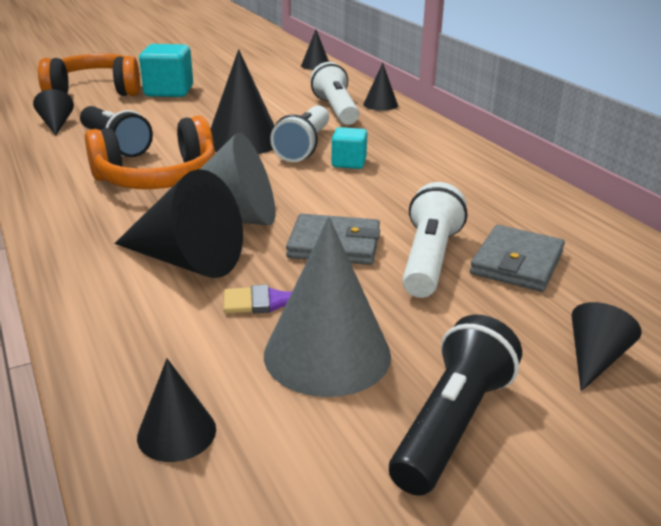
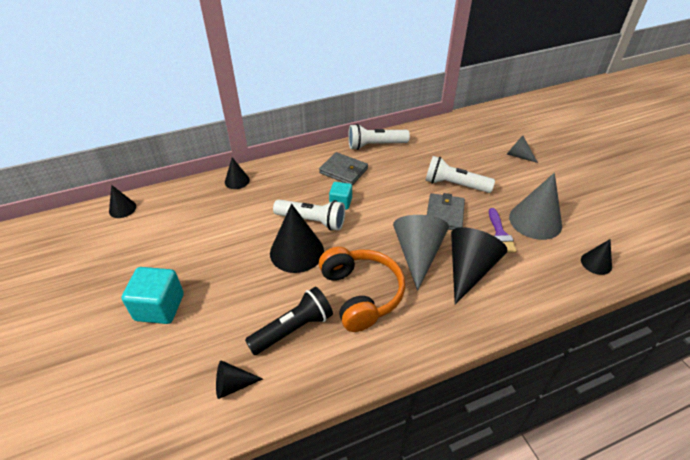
camera: 85 degrees left, 15 degrees up
(95, 91) = (134, 371): orange headphones -> none
(335, 110) = (242, 203): white flashlight -> white flashlight (375, 145)
(451, 424) = (564, 193): black flashlight -> none
(516, 263) = (454, 161): grey wallet -> grey wallet (343, 171)
(594, 359) = (518, 156): black cone -> grey cone

